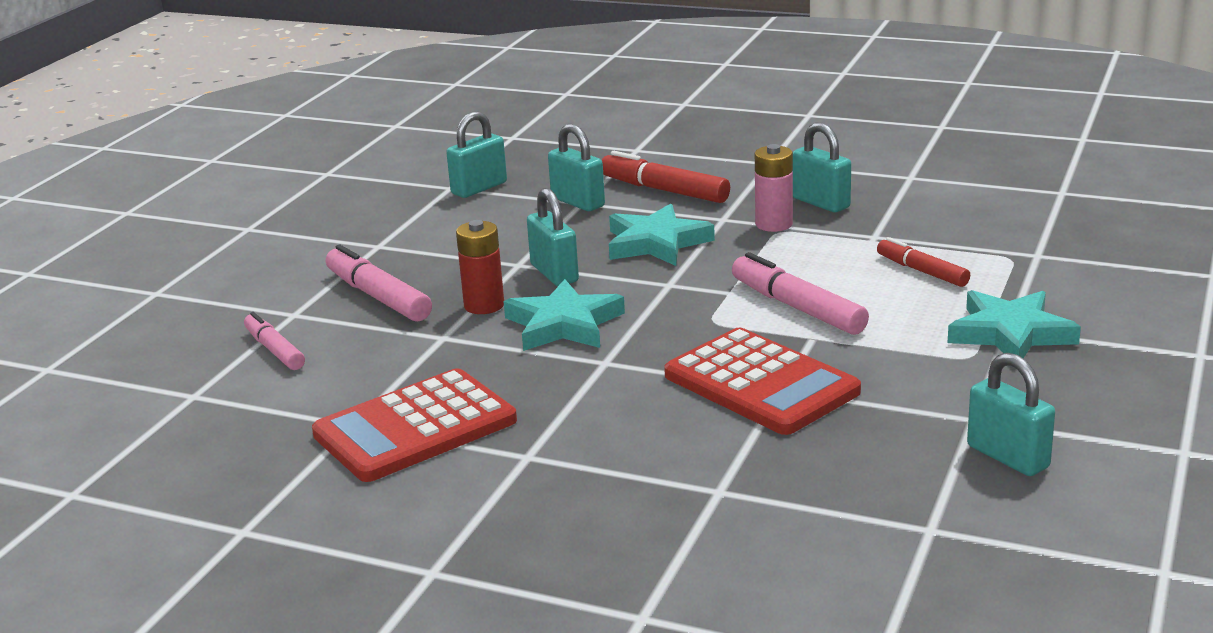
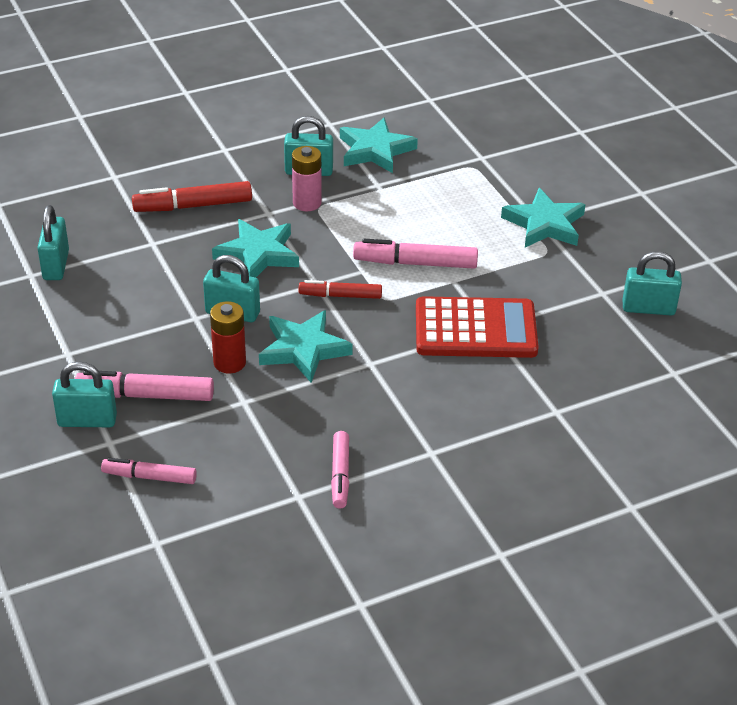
camera: 50 degrees left, 15 degrees up
(415, 428) = (340, 475): red calculator -> pink marker
(577, 202) = (150, 244): turquoise padlock -> turquoise padlock (87, 420)
(921, 210) = (375, 150): none -> turquoise star
(922, 271) = (441, 200): red marker -> red marker (340, 295)

